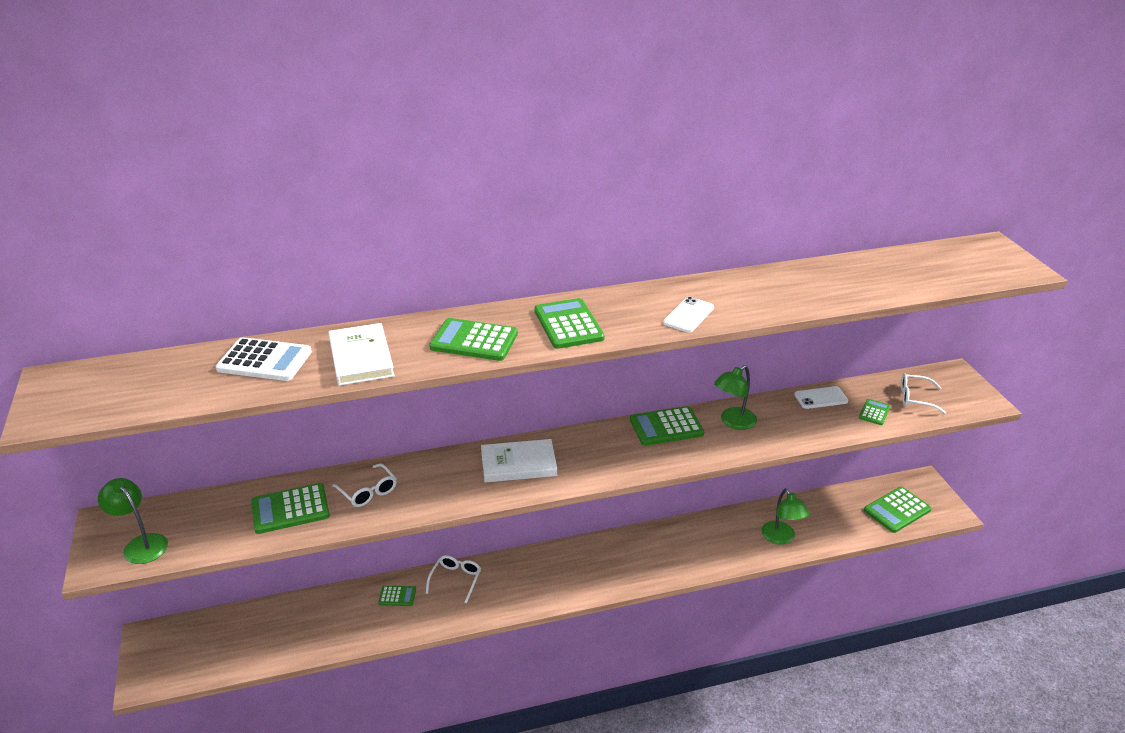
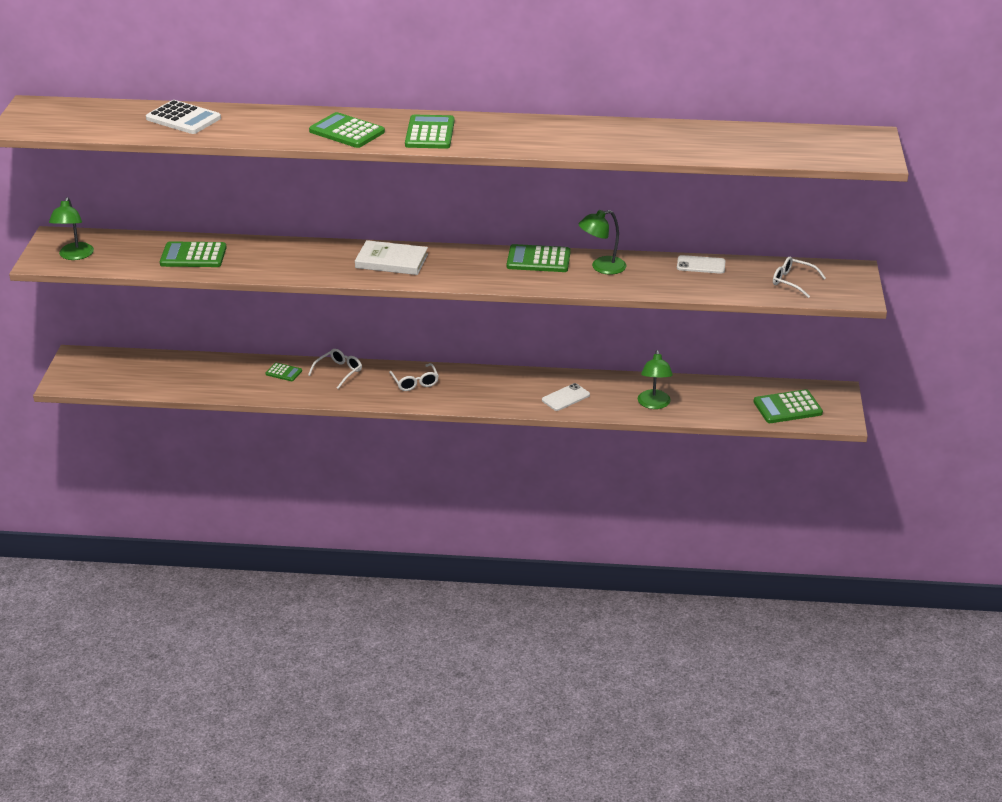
camera: 20 degrees right, 0 degrees up
(141, 544) = (74, 256): green lamp -> green lamp turned 150 degrees counterclockwise
(361, 358) = (254, 128): white book -> none
(368, 492) = (259, 256): white glasses -> white glasses (415, 382)
(688, 315) = (534, 143): white phone -> white phone (565, 397)
(874, 412) = (741, 284): green calculator -> none

